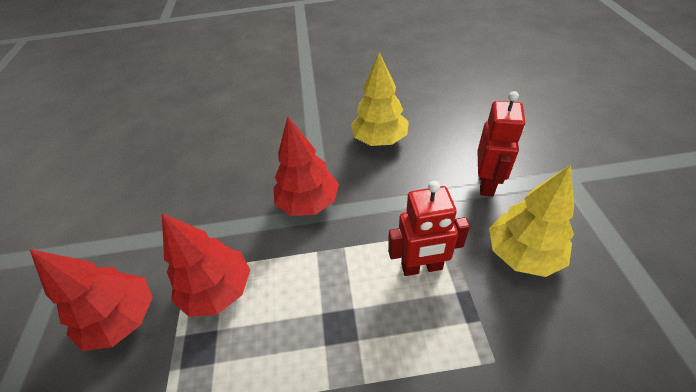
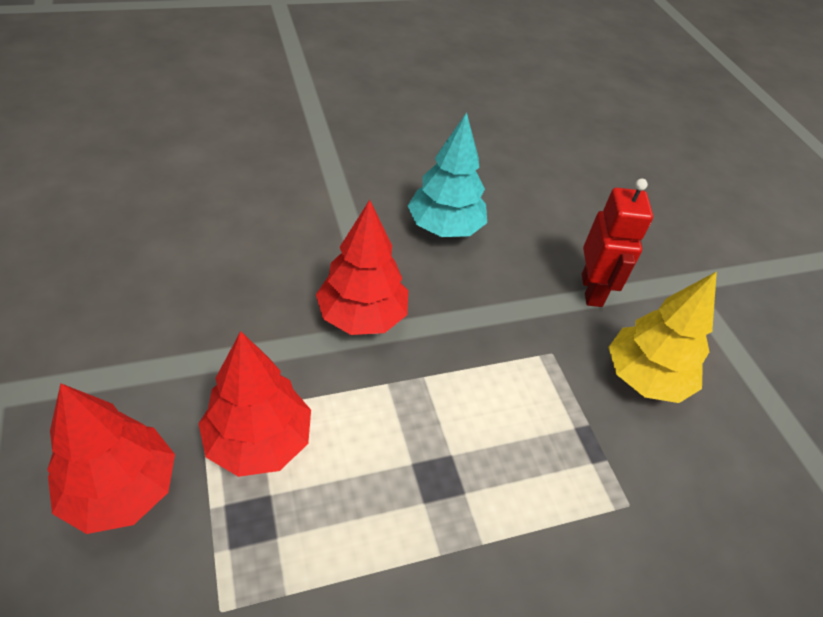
camera: 20 degrees left, 0 degrees up
(379, 140) = (444, 228): yellow tree -> turquoise tree
(421, 267) = (529, 399): red robot -> none

